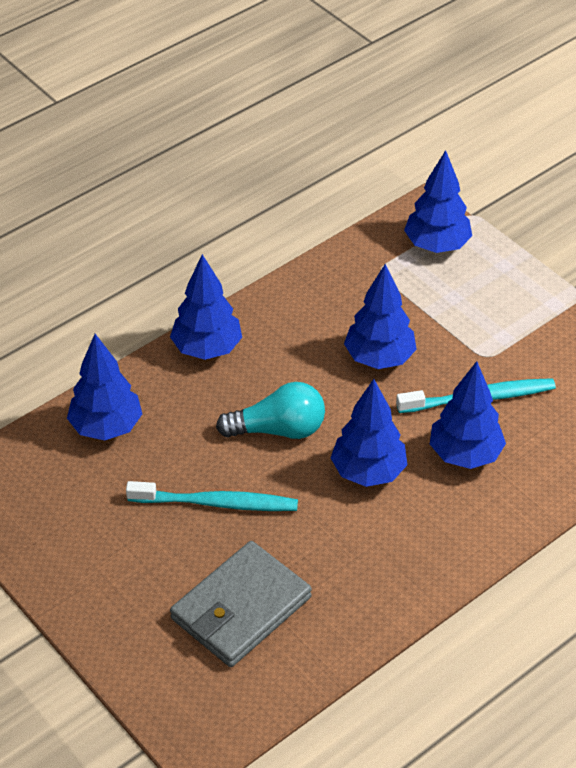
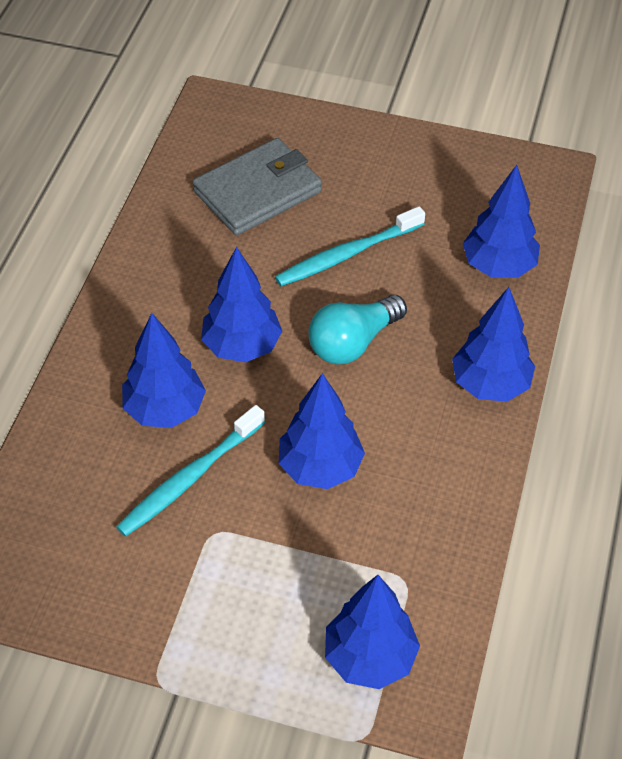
camera: 145 degrees right, 5 degrees up
(241, 608) = (257, 192): grey wallet -> grey wallet turned 45 degrees clockwise

